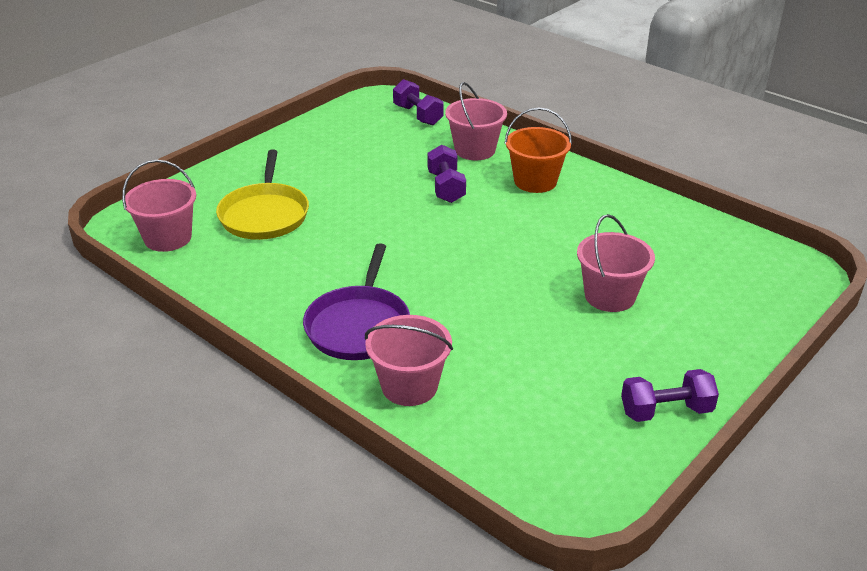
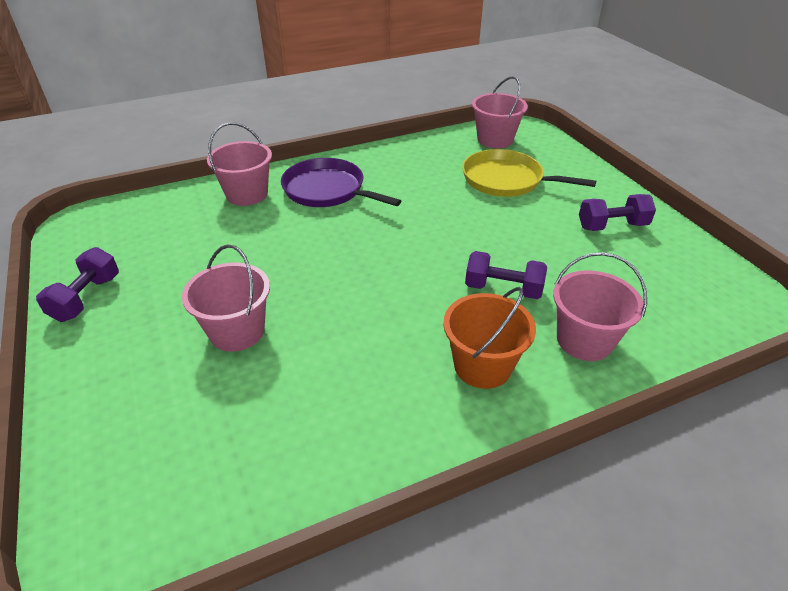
camera: 115 degrees right, 5 degrees up
(418, 115) = (697, 320): purple dumbbell -> purple dumbbell (612, 226)

